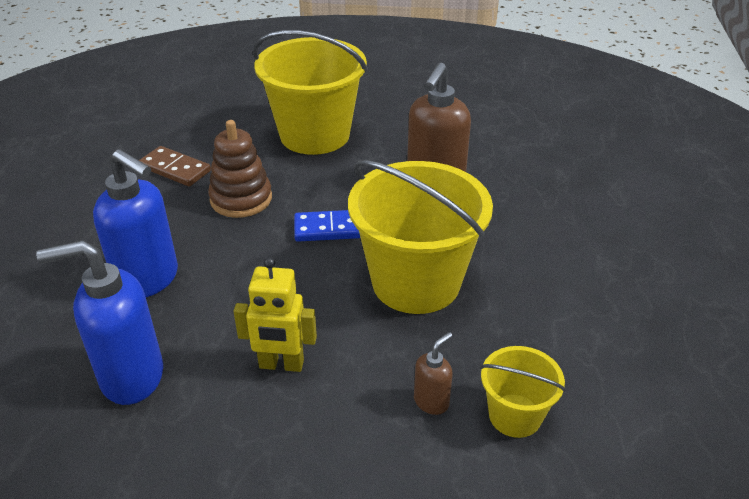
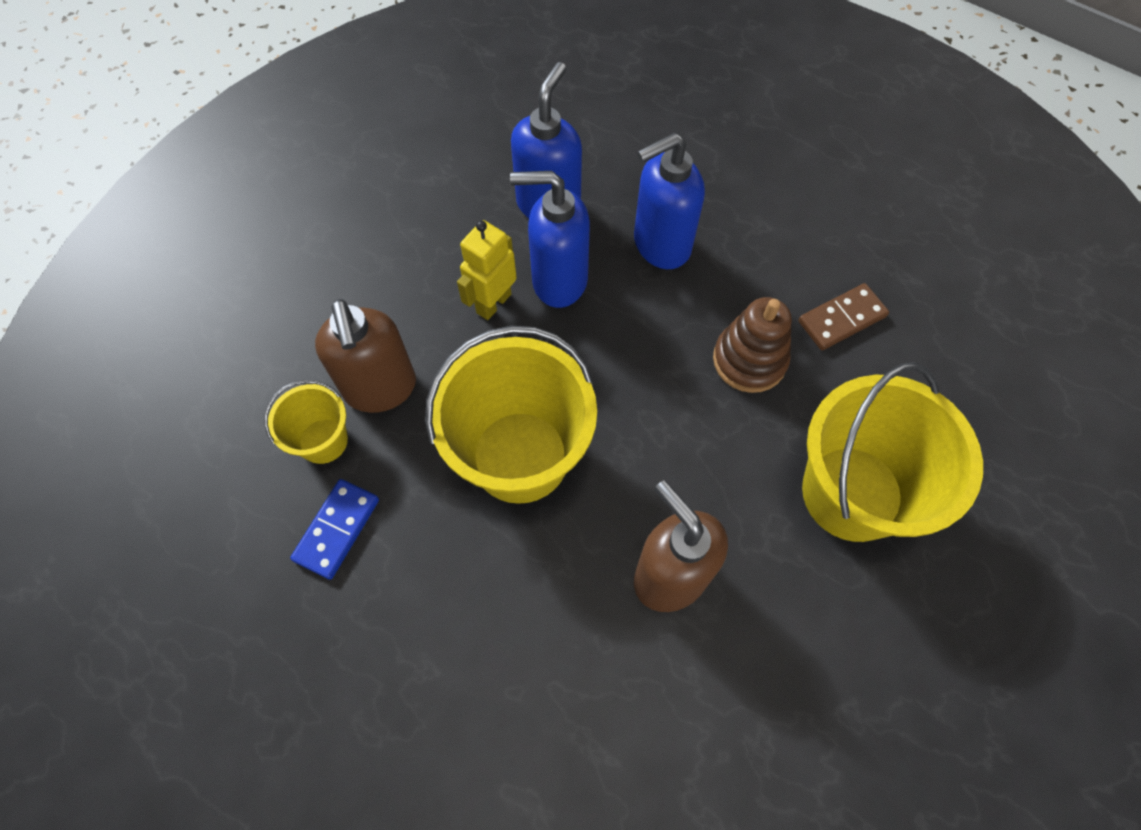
camera: 120 degrees right, 25 degrees up
(227, 330) = (558, 281): none -> blue soap dispenser
(331, 229) = (648, 422): blue domino -> blue domino (337, 529)
(431, 401) = (381, 389): brown soap dispenser -> brown soap dispenser, size x2.11

